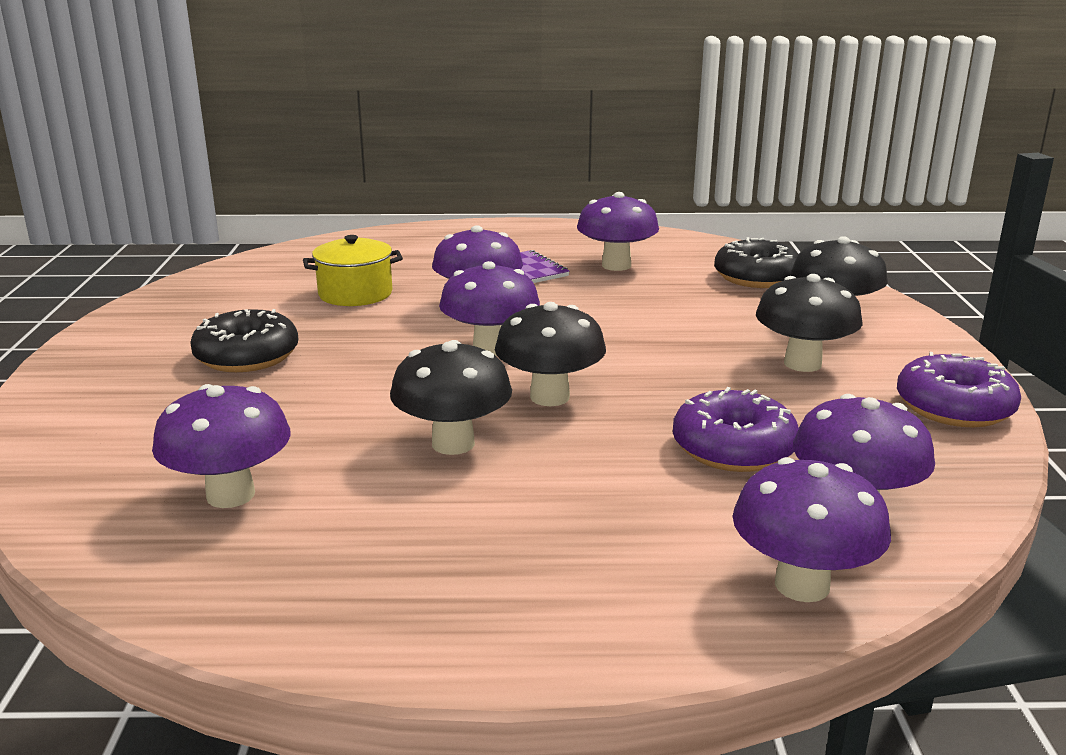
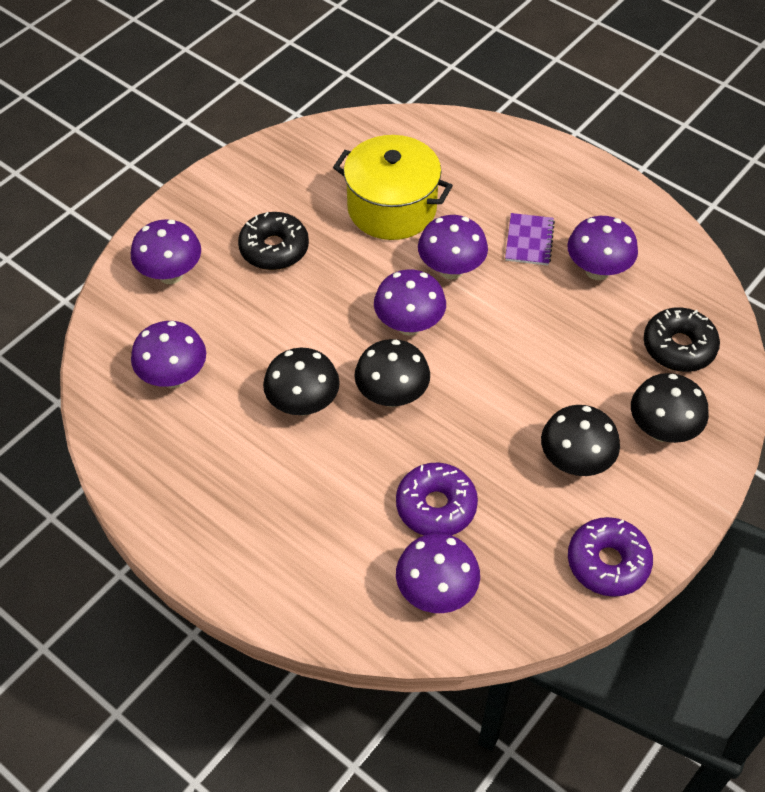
camera: 40 degrees right, 30 degrees up
(355, 294) = (392, 208): yellow pot -> yellow pot, size x1.59
(802, 585) = (348, 616): purple mushroom -> purple mushroom (171, 274)

